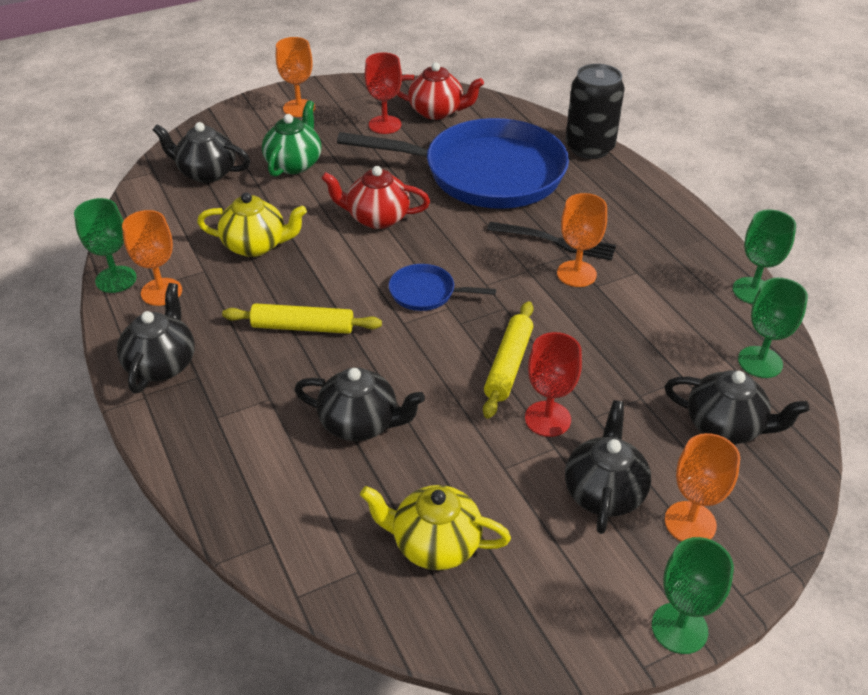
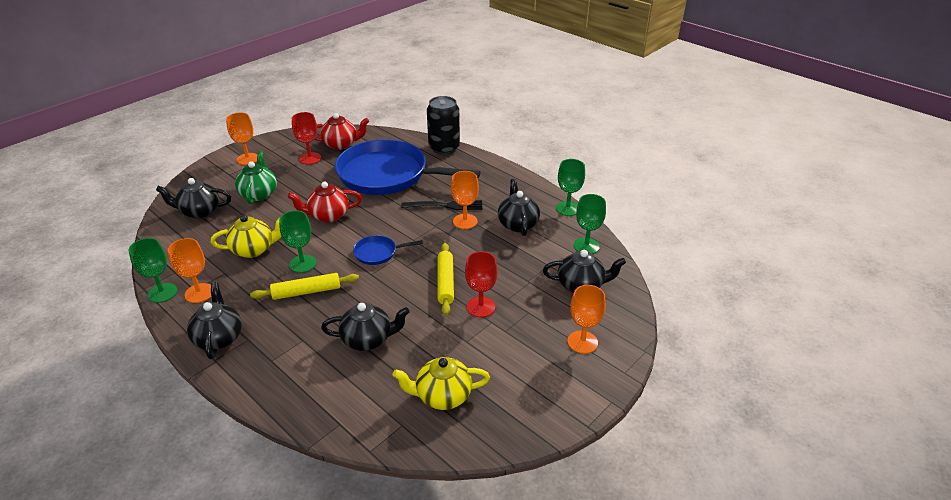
camera: 20 degrees left, 5 degrees down
(486, 173) = (387, 175): blue pan -> blue pan turned 150 degrees counterclockwise
(604, 492) = (529, 339): black teapot -> black teapot (517, 224)
(679, 628) = (598, 399): green goblet -> green goblet (303, 264)

